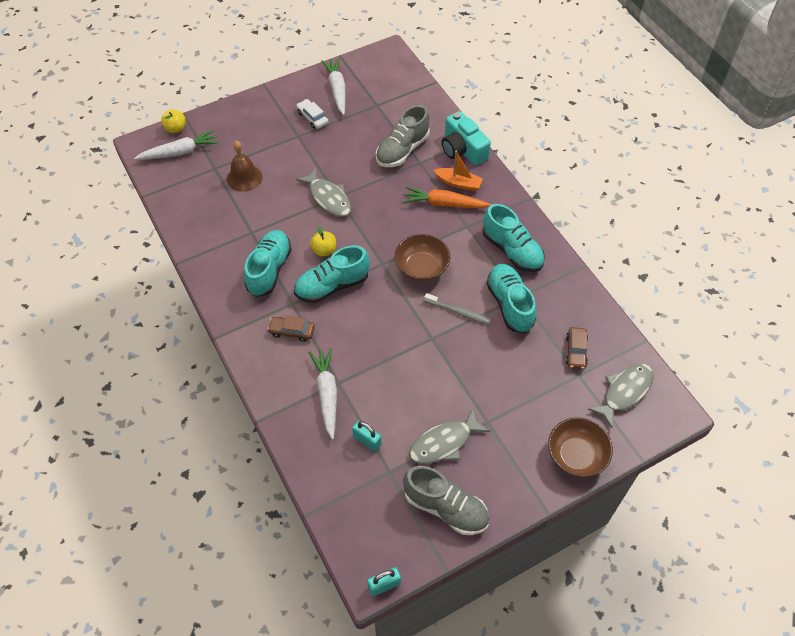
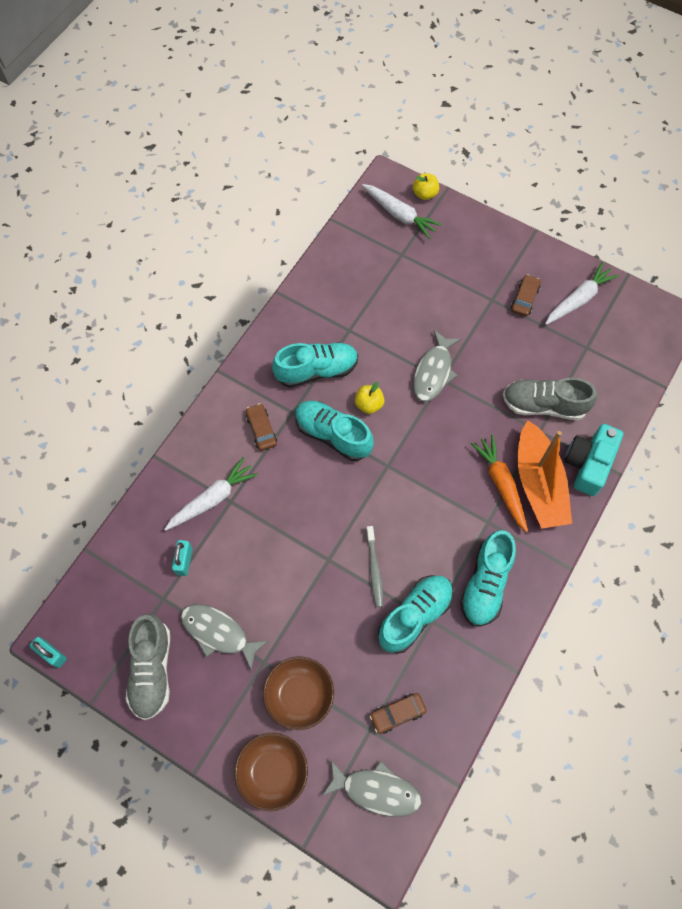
camera: 60 degrees right, 10 degrees up
(244, 178) = (407, 285): brown bell -> none
(312, 118) = (524, 299): white car -> brown car
(421, 268) = (405, 505): brown bowl -> brown bowl (299, 695)
(458, 183) = (538, 484): orange boat -> orange boat, size x1.85

